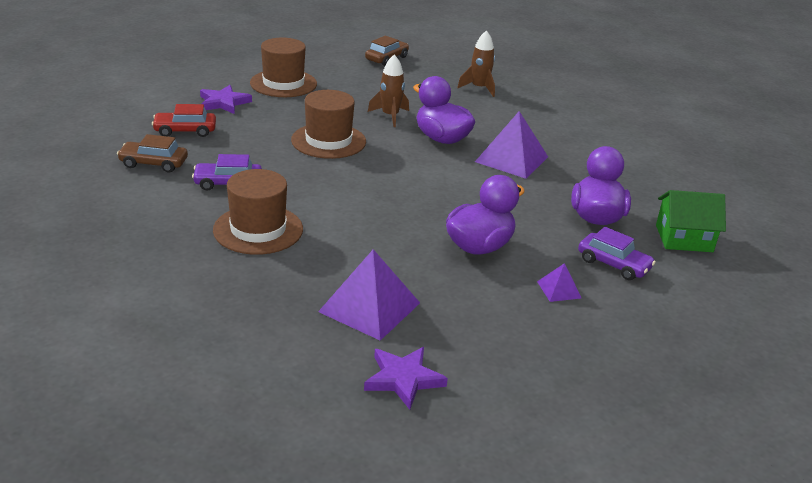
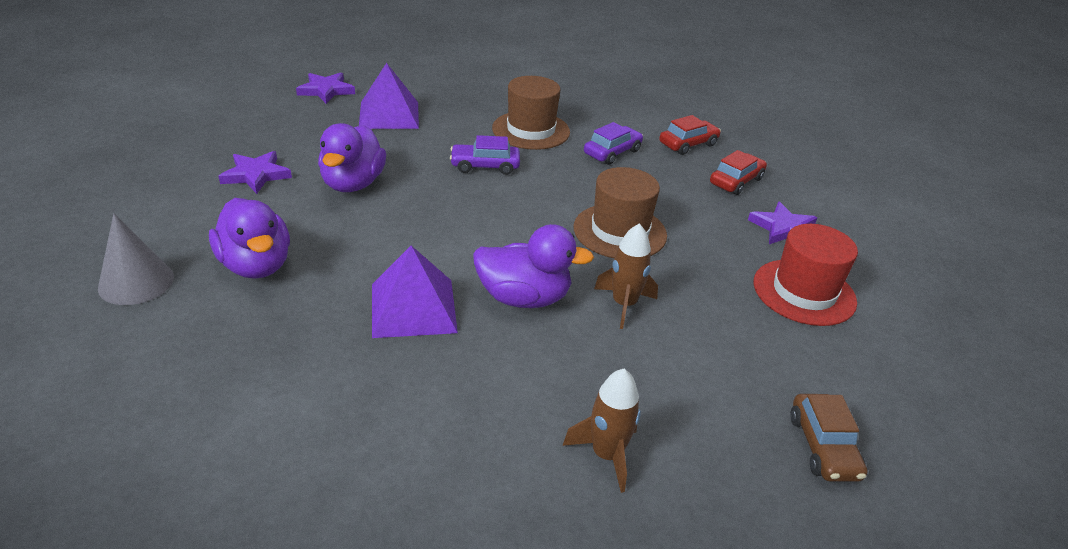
camera: 140 degrees right, 5 degrees up
(153, 163) = (688, 144): brown car -> red car
(283, 83) = (804, 292): brown hat -> red hat
(559, 289) = (256, 175): purple pyramid -> purple star
(613, 264) = (213, 217): purple car -> purple car (485, 166)
(684, 238) = (136, 282): green house -> grey cone

